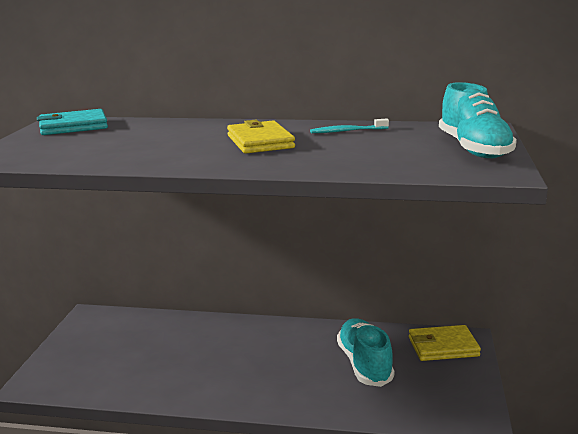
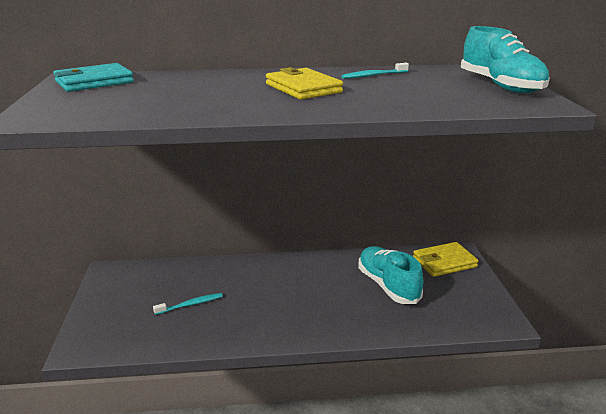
camera: 15 degrees left, 5 degrees up
(150, 357) = (190, 304): none -> turquoise toothbrush

